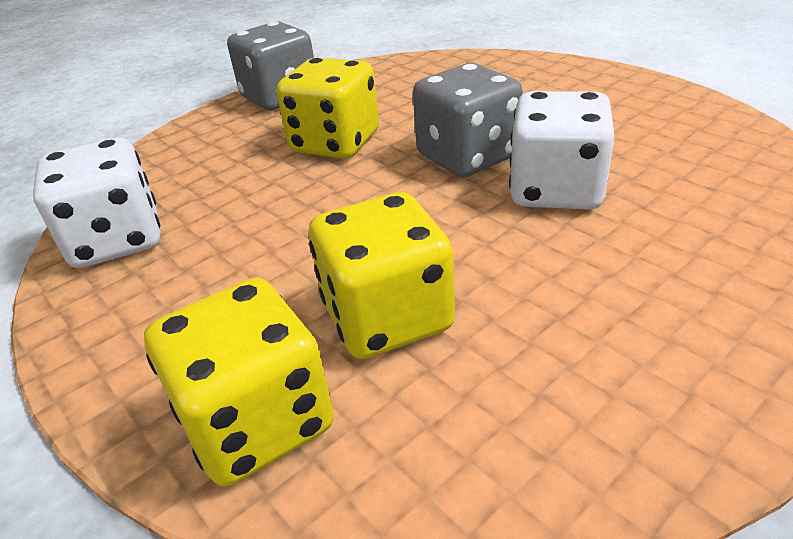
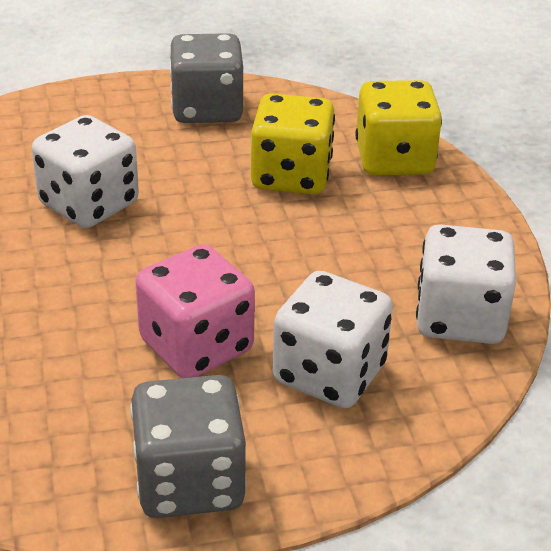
camera: 155 degrees left, 0 degrees up
(222, 164) = (329, 374): none -> white dice
(335, 143) = (196, 346): yellow dice -> pink dice
(467, 157) = (105, 265): grey dice -> grey dice (207, 109)

